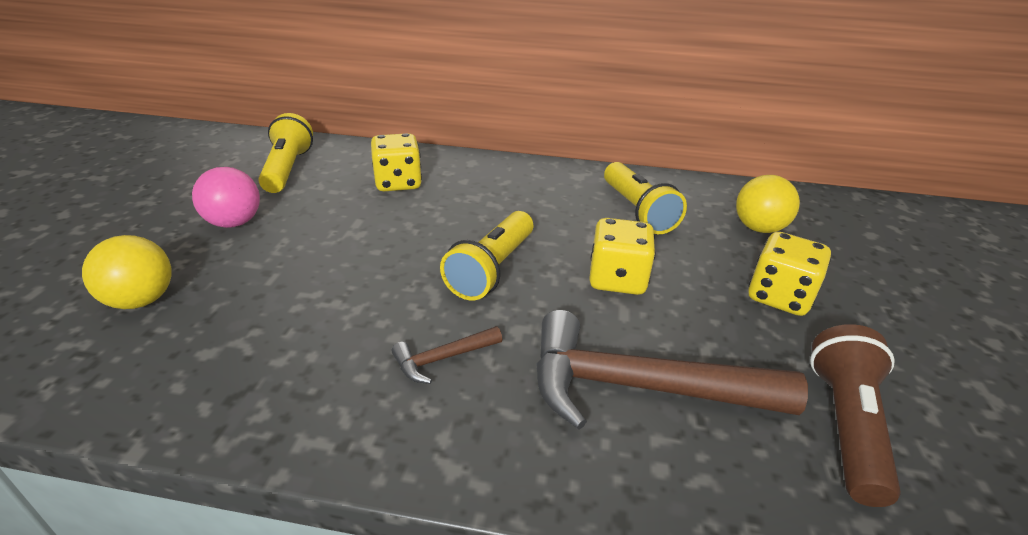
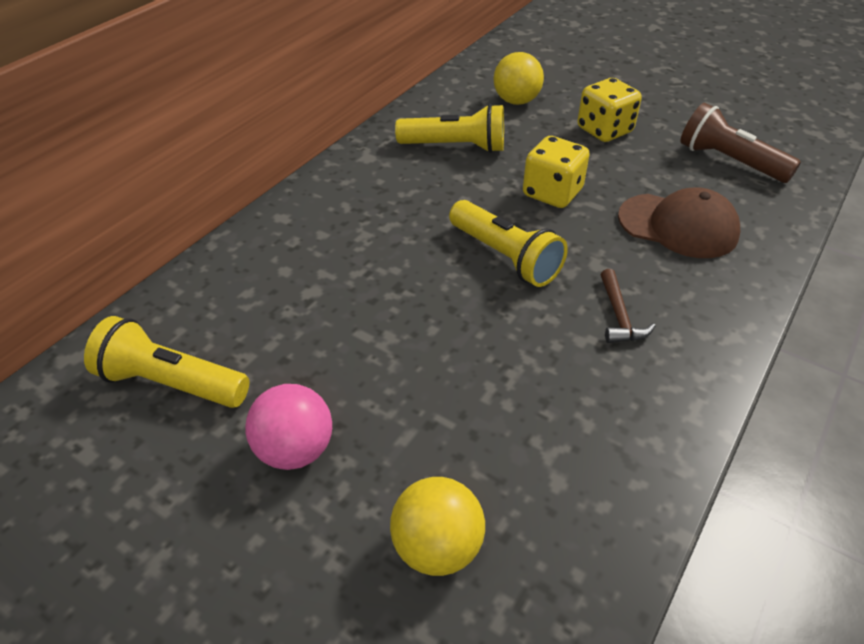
camera: 65 degrees left, 10 degrees up
(398, 183) = (291, 285): yellow dice -> none
(640, 387) = (678, 226): brown hammer -> brown cap

